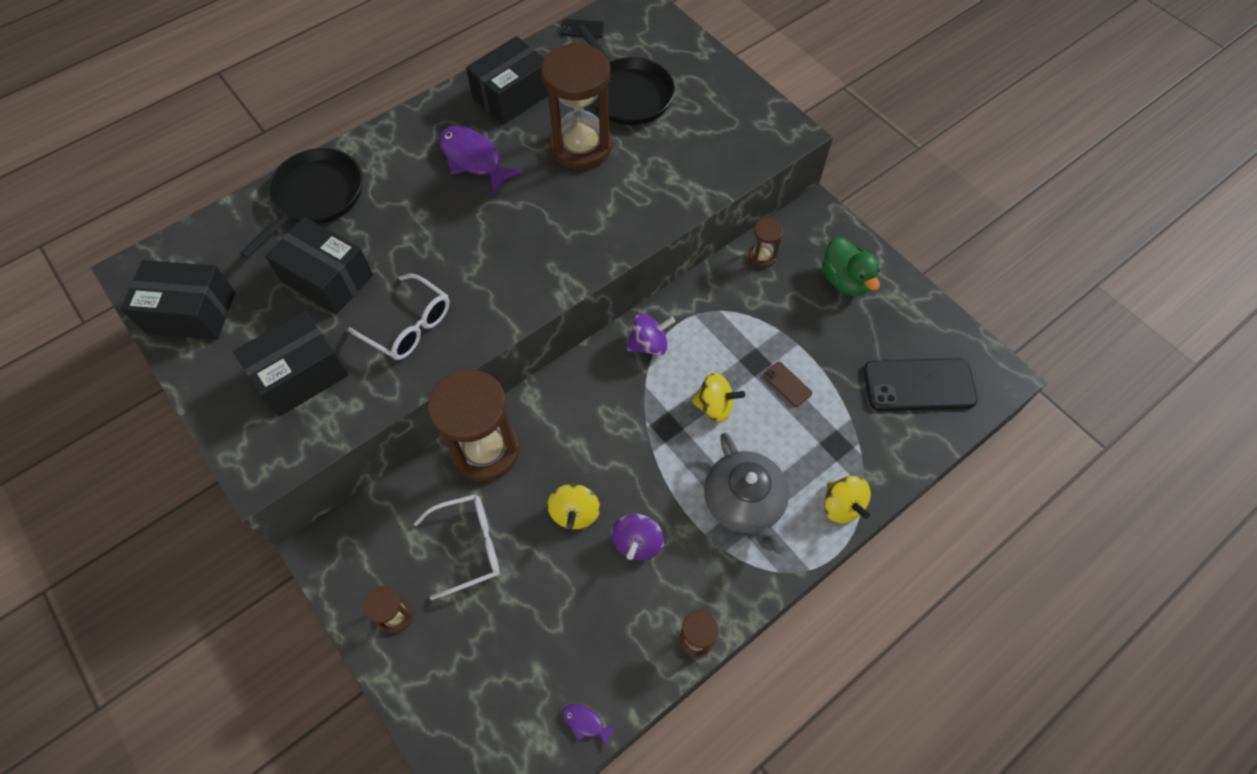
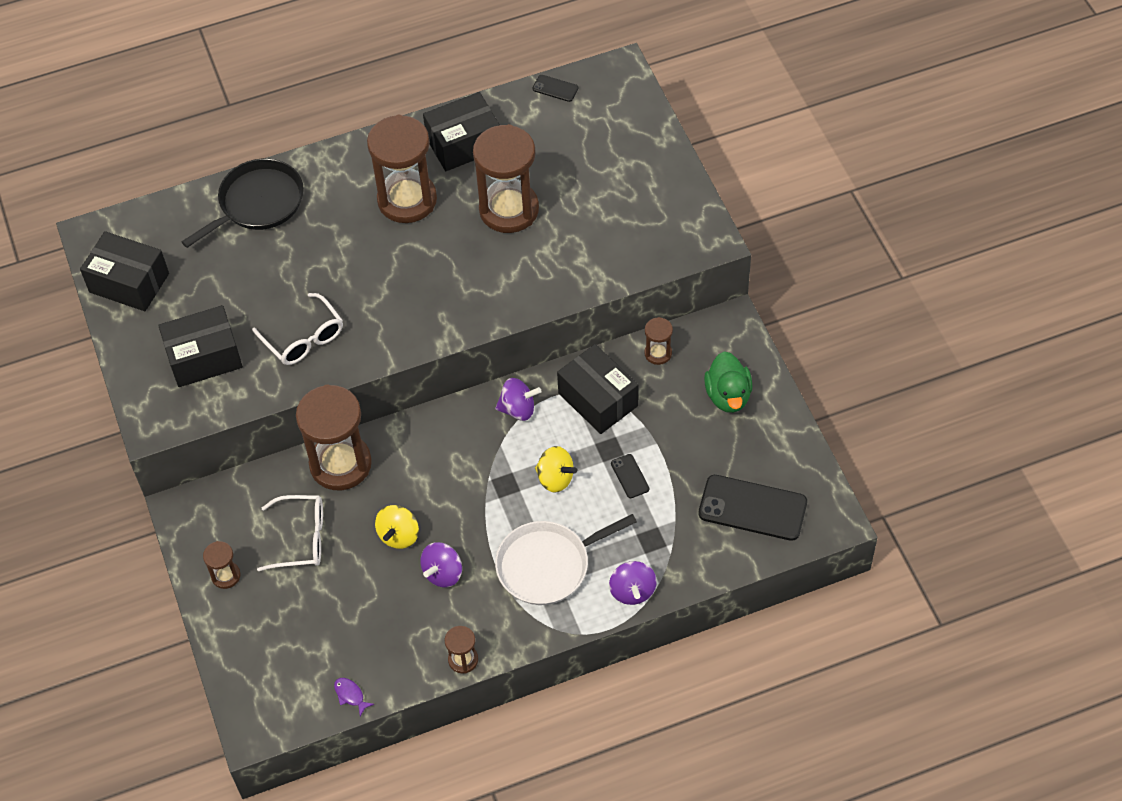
camera: 20 degrees right, 5 degrees down
(327, 278) = (248, 280): black box -> black box (598, 399)
(474, 160) = (407, 200): purple fish -> brown hourglass
(628, 94) = (572, 166): black pan -> none
(744, 502) = (548, 565): grey teapot -> white pan
(787, 384) = (630, 476): brown phone -> black phone
(841, 506) = (632, 591): yellow spinning top -> purple spinning top

